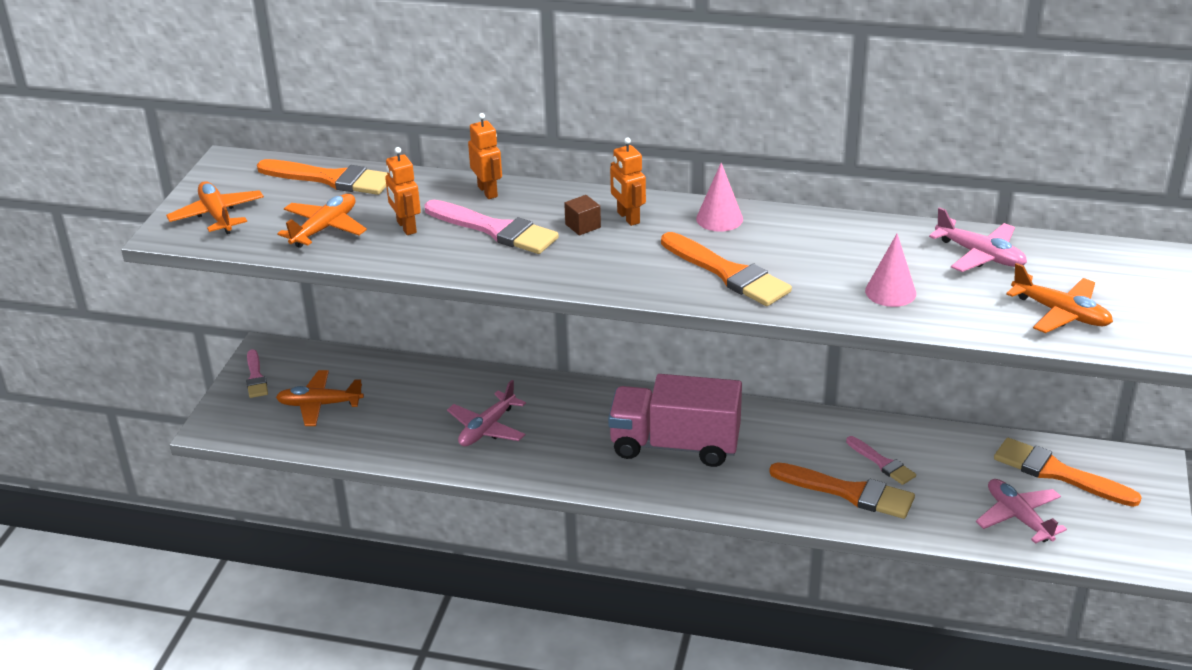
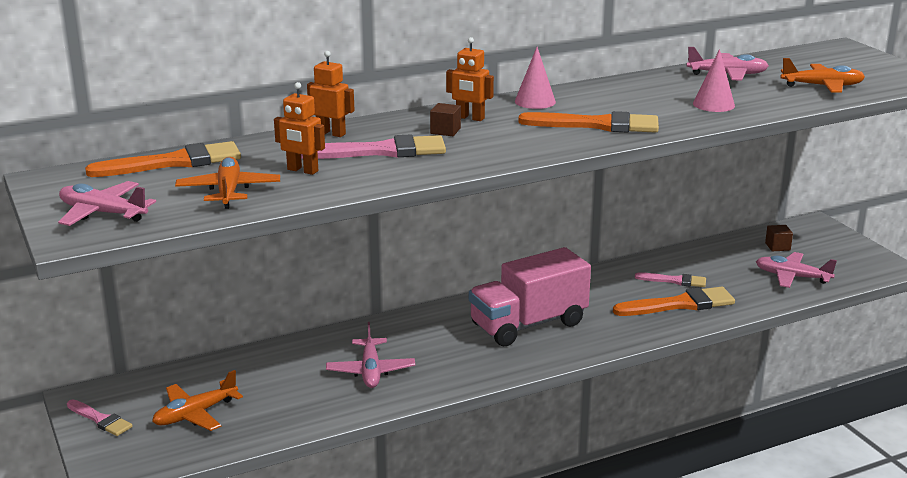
camera: 40 degrees left, 10 degrees down
(217, 215) = (103, 213): orange plane -> pink plane
(1058, 473) = (777, 246): orange brush -> brown cube

